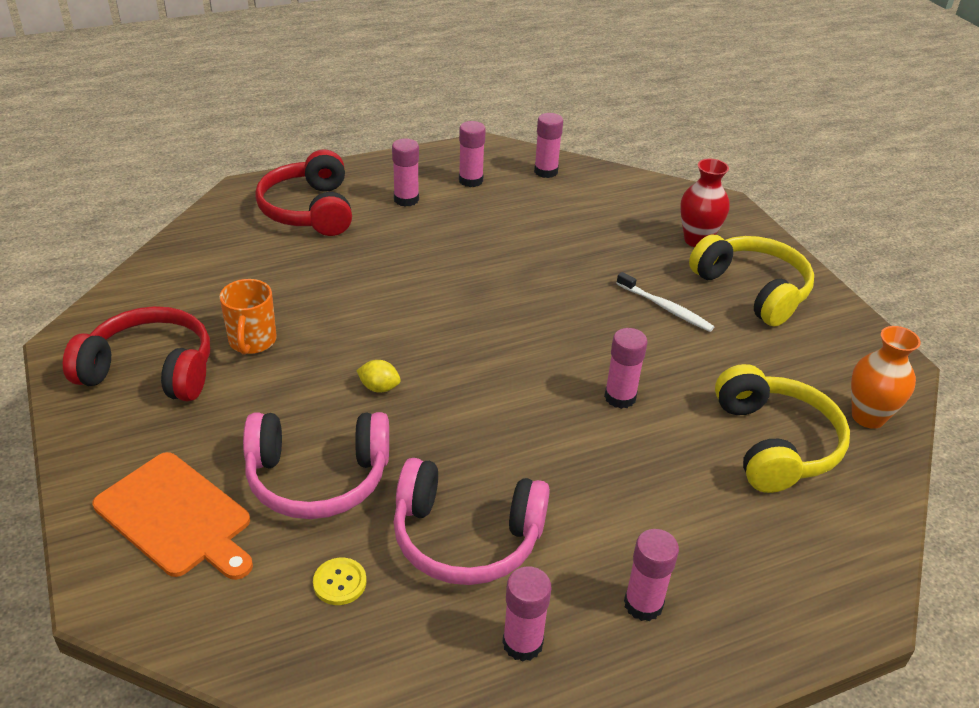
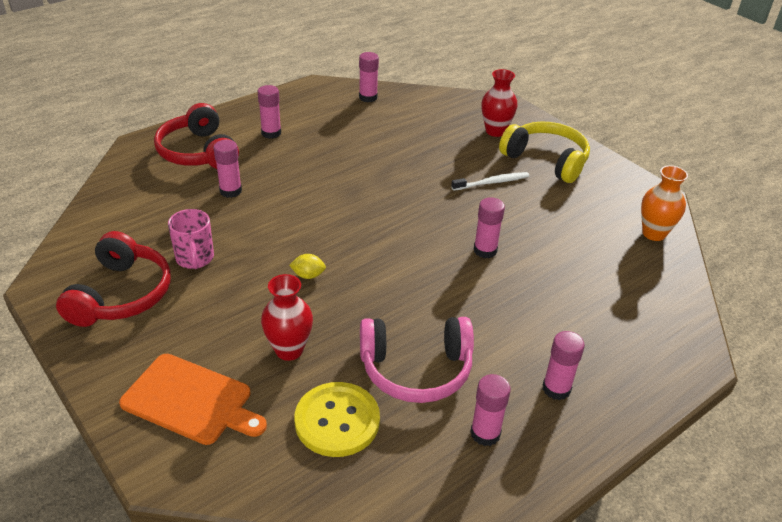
camera: 15 degrees left, 0 degrees up
(150, 370) = (121, 295): red headphones -> red headphones turned 105 degrees clockwise
(252, 341) = (195, 259): orange mug -> pink mug
(317, 478) = (289, 350): pink headphones -> red vase
(339, 582) = (337, 421): yellow button -> yellow button, size x2.09
(470, 180) = (314, 112): pink glue stick -> pink glue stick (230, 191)
(665, 308) = (492, 182): white toothbrush -> white toothbrush turned 45 degrees counterclockwise
(775, 444) = (601, 263): yellow headphones -> none

